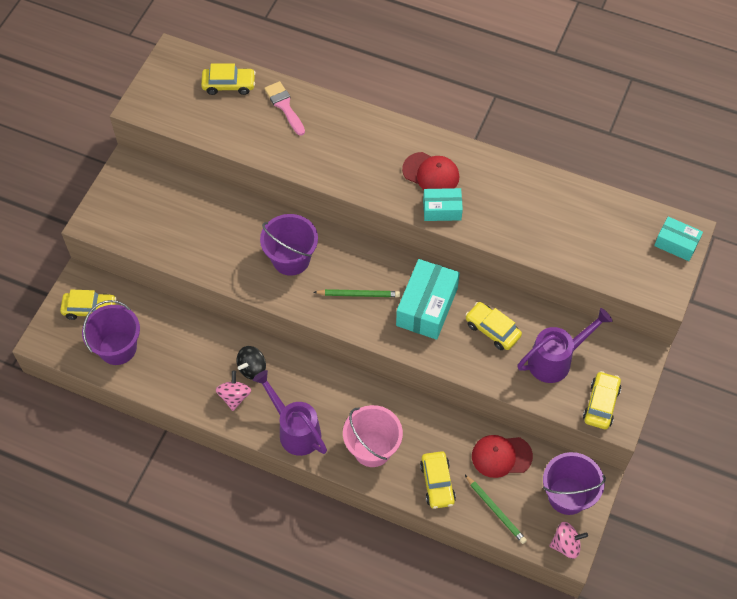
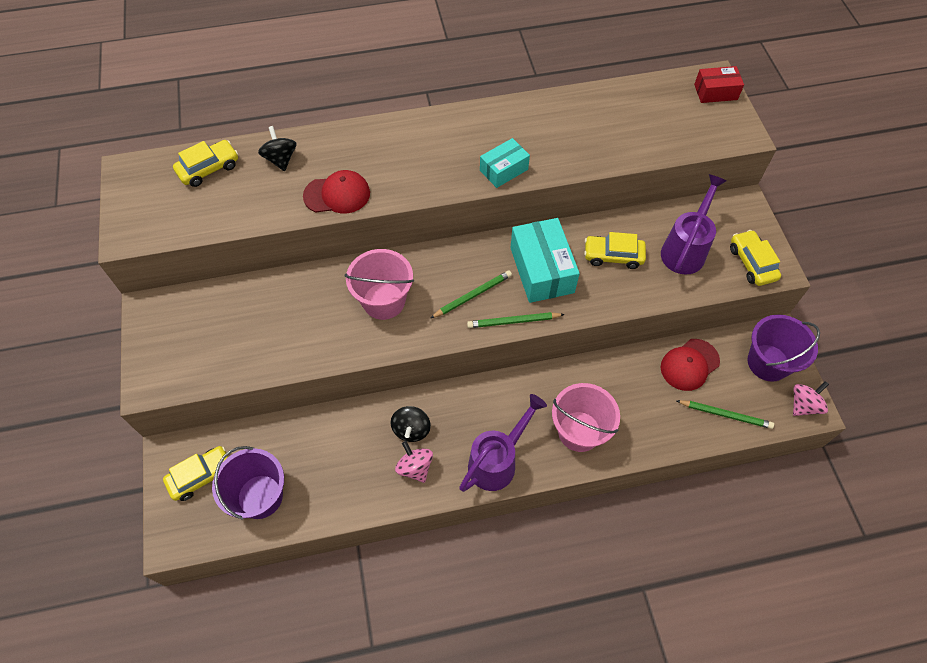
camera: 35 degrees left, 0 degrees up
(284, 106) = (281, 159): pink brush -> black spinning top
(291, 259) = (384, 301): purple bucket -> pink bucket
(295, 430) = (497, 461): purple watering can -> purple watering can turned 120 degrees clockwise
(373, 332) = (513, 321): none -> green pencil
(431, 173) = (467, 145): red cap -> red cap (337, 194)
(437, 483) = (659, 424): yellow car -> none
(676, 244) = (715, 92): turquoise box -> red box

